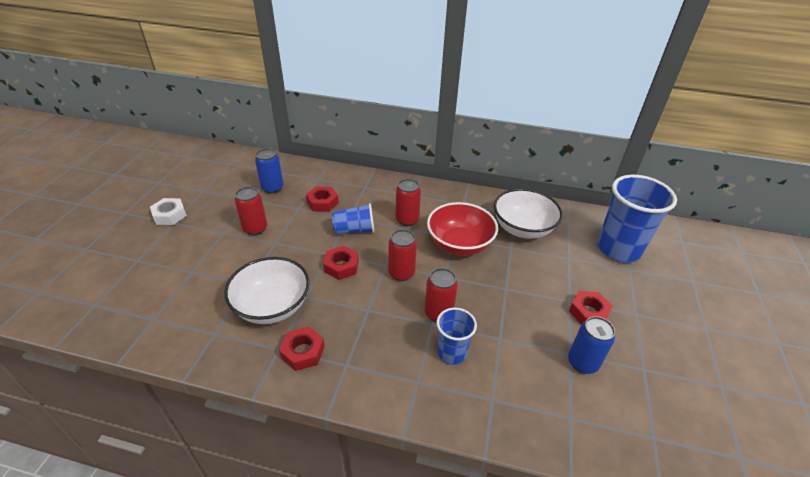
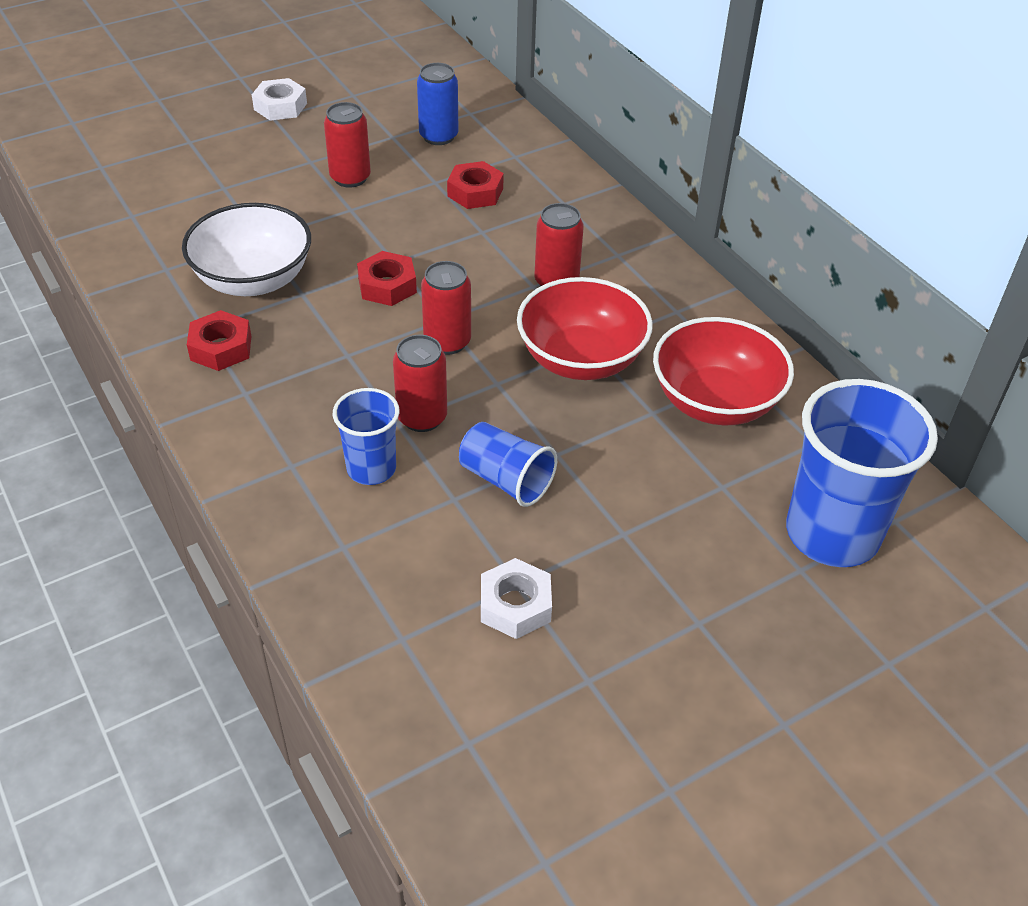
camera: 45 degrees right, 5 degrees up
(354, 230) = (466, 252): blue cup -> blue cup (506, 480)
(522, 229) = (715, 401): white bowl -> red bowl
(582, 363) = (515, 605): blue can -> white nut
(588, 312) = (627, 565): red nut -> none

